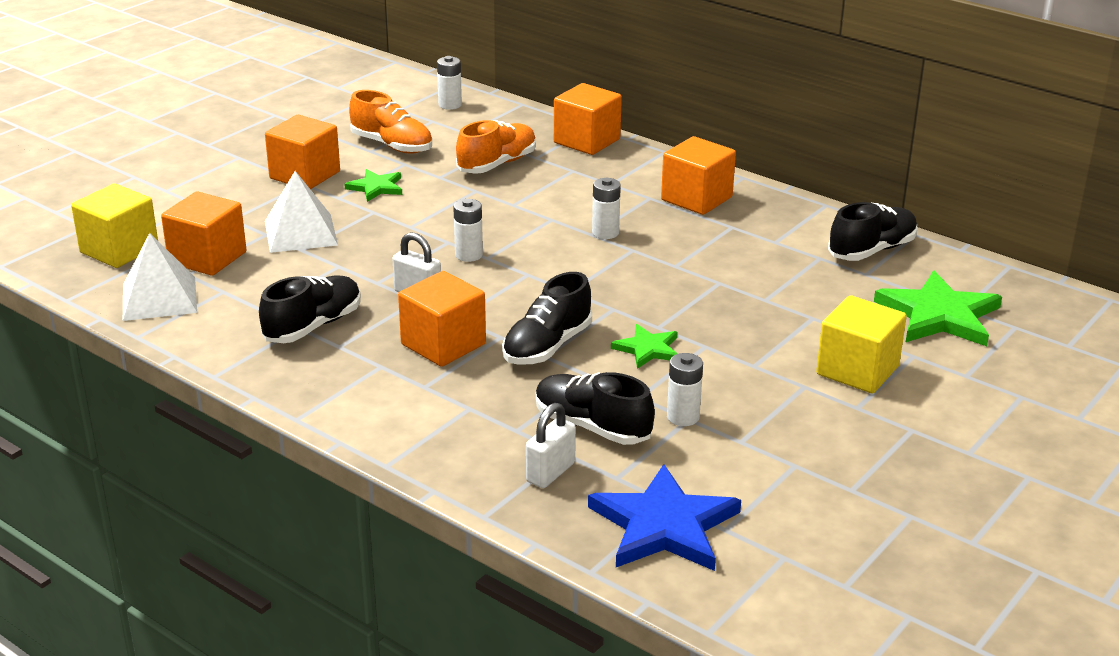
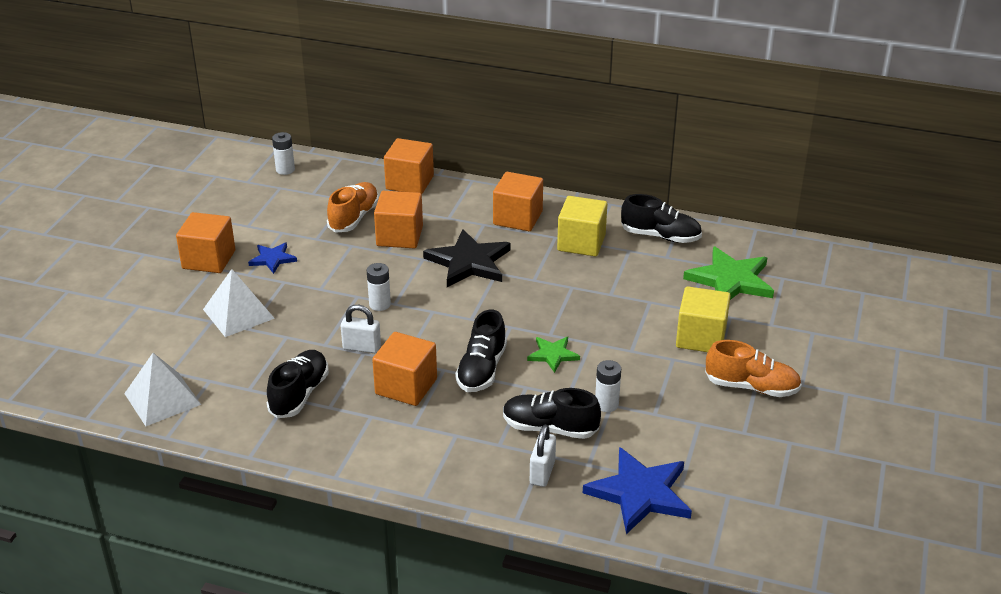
camera: 20 degrees left, 5 degrees up
(119, 250) = (100, 362): yellow cube -> yellow cube (581, 243)
(207, 258) = (178, 353): orange cube -> orange cube (399, 236)
(376, 187) = (273, 259): green star -> blue star
(392, 145) = (262, 217): orange shoe -> orange shoe (751, 387)
(605, 233) = (469, 262): white battery -> black star
(872, 250) = (660, 236): black shoe -> black shoe turned 75 degrees clockwise

